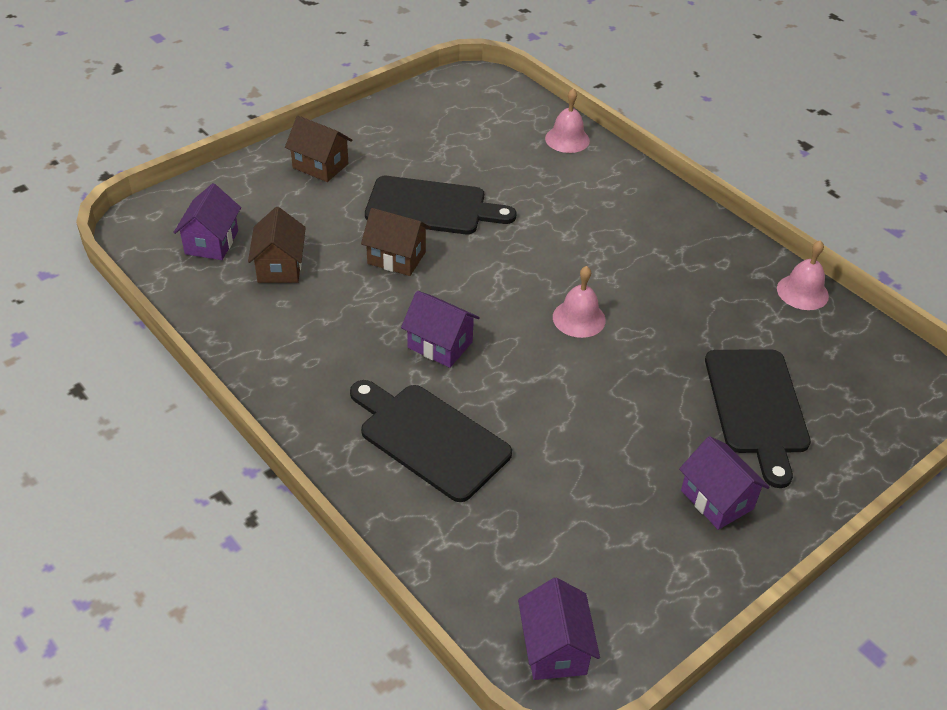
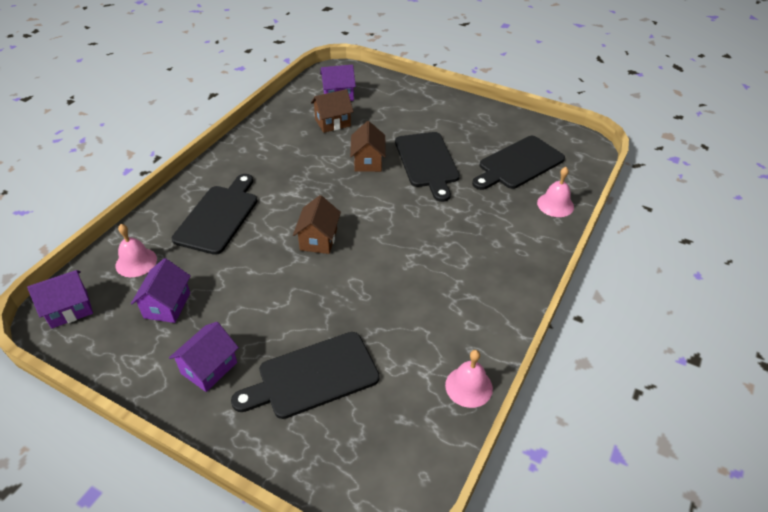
camera: 70 degrees right, 0 degrees up
(320, 166) = (433, 110): brown house -> brown house (318, 239)
(440, 345) = (299, 200): purple house -> purple house (167, 305)
(481, 138) = (518, 164): none -> black cutting board
(579, 318) = (358, 256): pink bell -> pink bell (136, 262)

